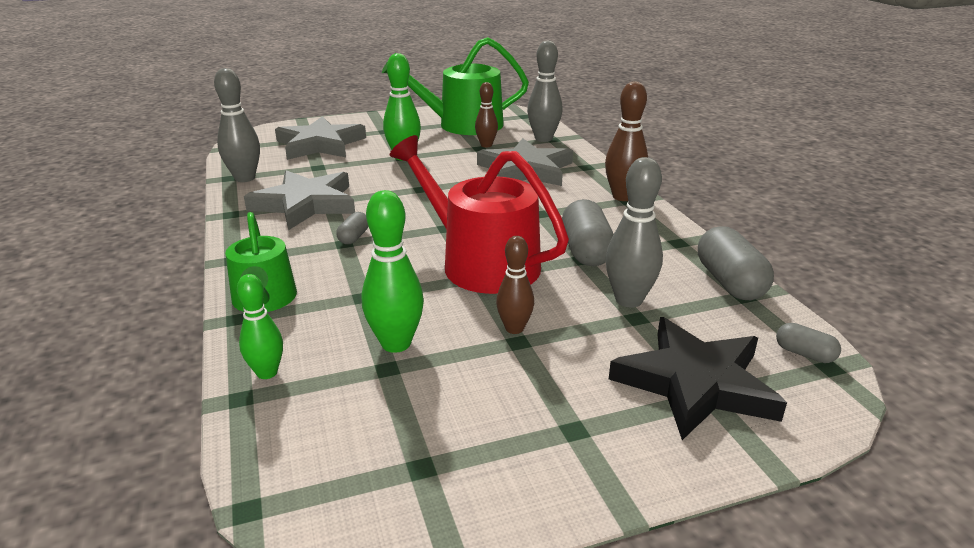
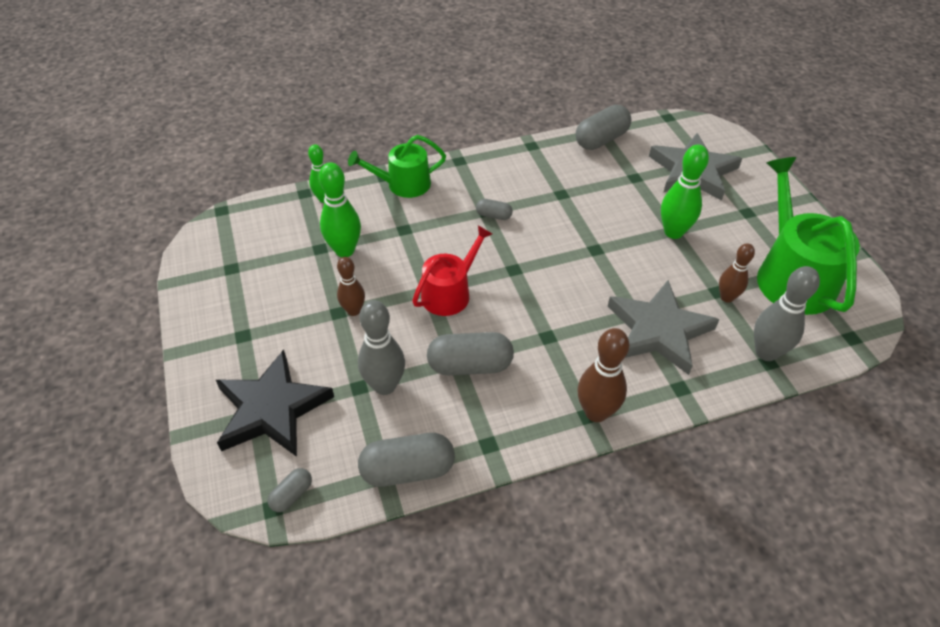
camera: 90 degrees right, 20 degrees up
(245, 178) = (601, 140): grey bowling pin -> grey capsule
(305, 204) = (553, 181): grey star -> none
(481, 263) = (450, 293): red watering can -> red watering can, size x0.61

